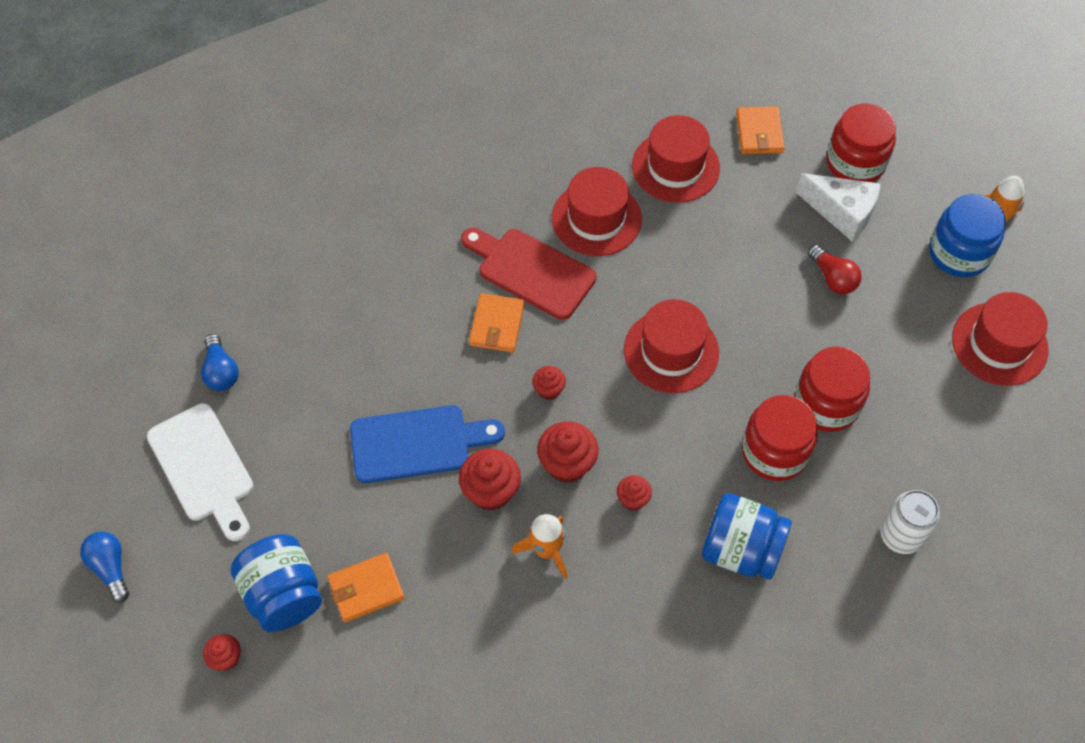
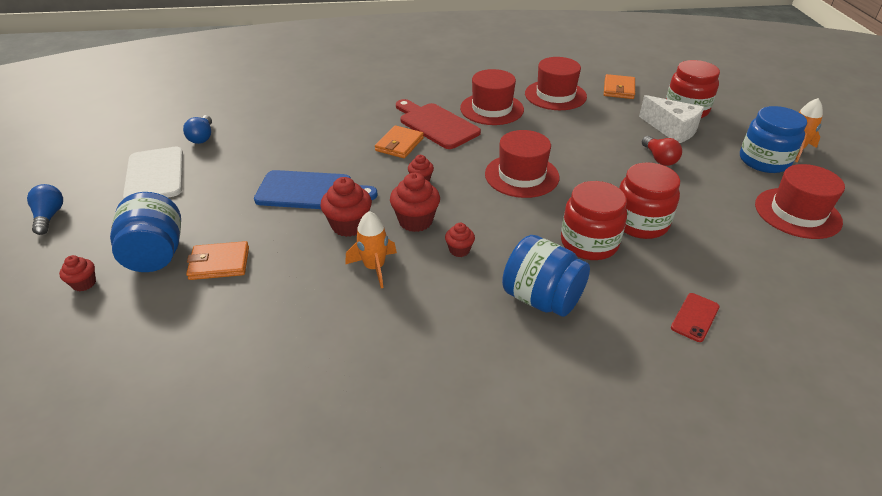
camera: 15 degrees right, 20 degrees down
(901, 535) = (695, 317): white can -> red phone

